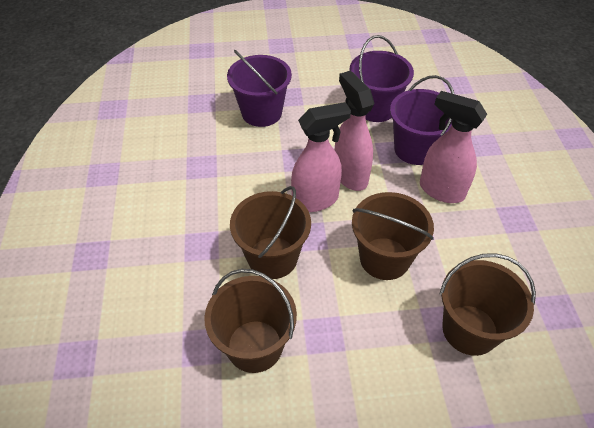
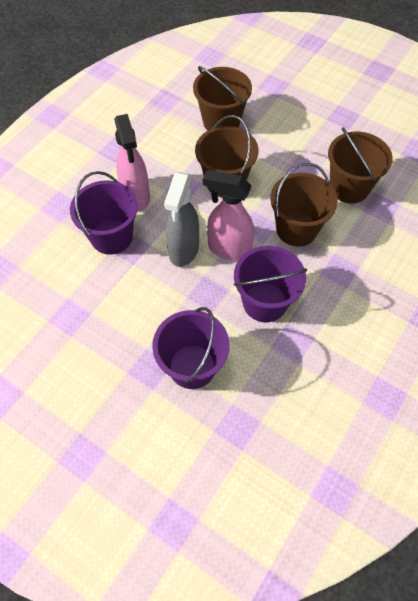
camera: 140 degrees left, 10 degrees up
(350, 175) = (183, 250): pink spray bottle -> grey spray bottle
(375, 108) = (92, 296): purple bucket -> purple bucket (265, 302)

